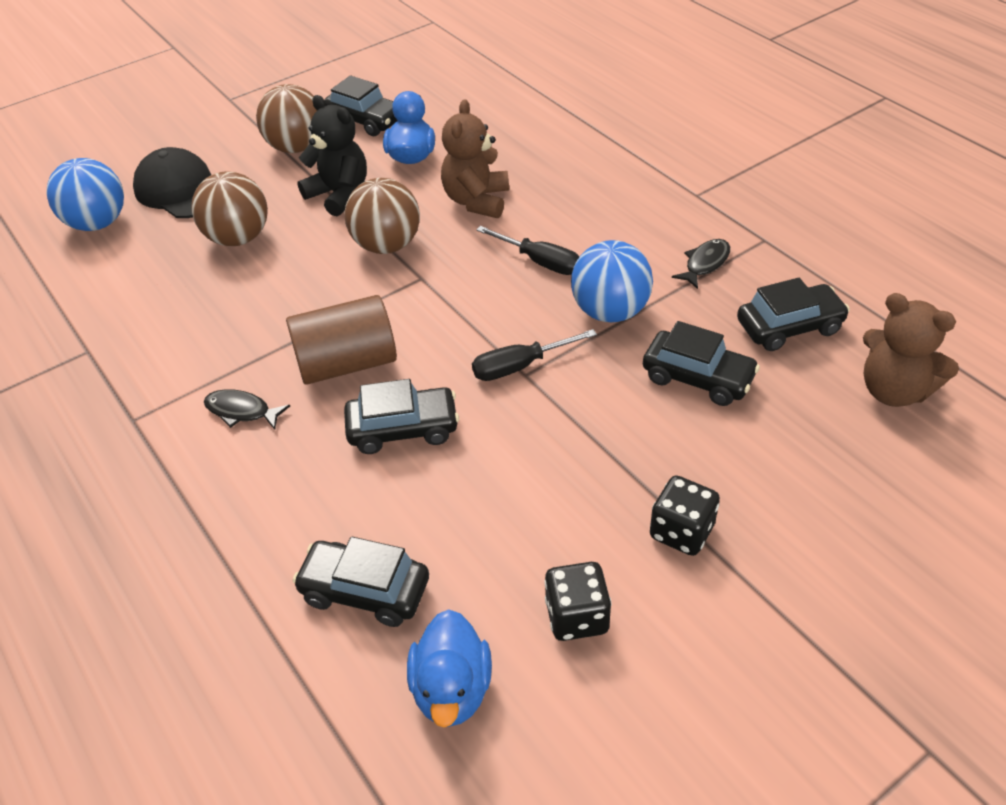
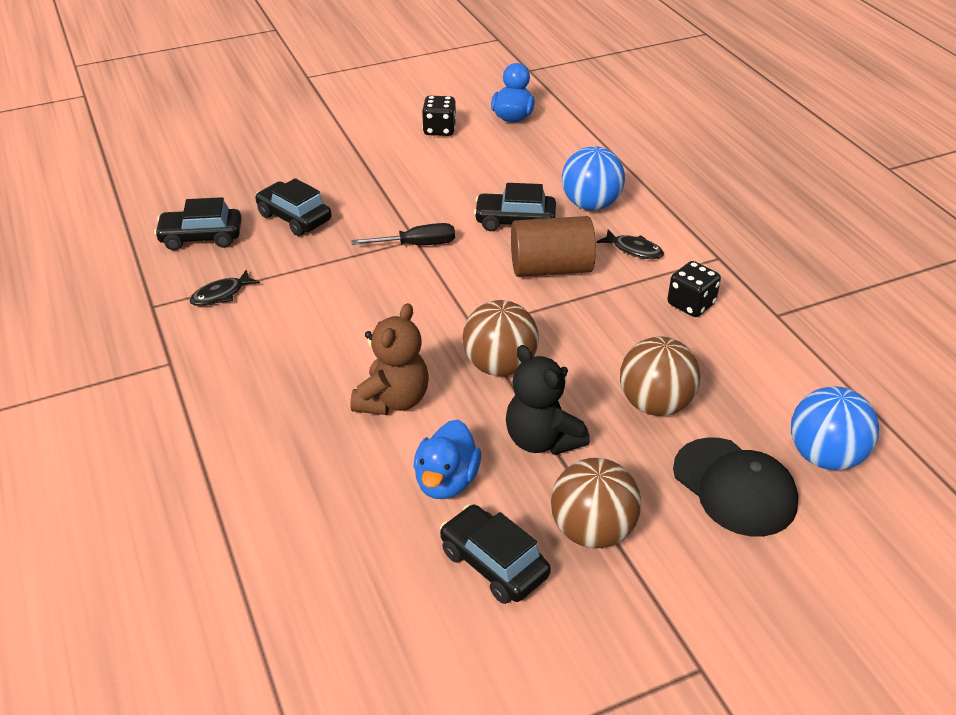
camera: 170 degrees left, 5 degrees down
(365, 591) = (552, 153): black car -> none
(540, 262) = (361, 322): black screwdriver -> none
(610, 311) = (326, 270): blue ball -> blue ball (590, 204)
(681, 531) = (363, 150): black dice -> black dice (691, 304)
(894, 391) = (174, 191): brown teddy bear -> none

